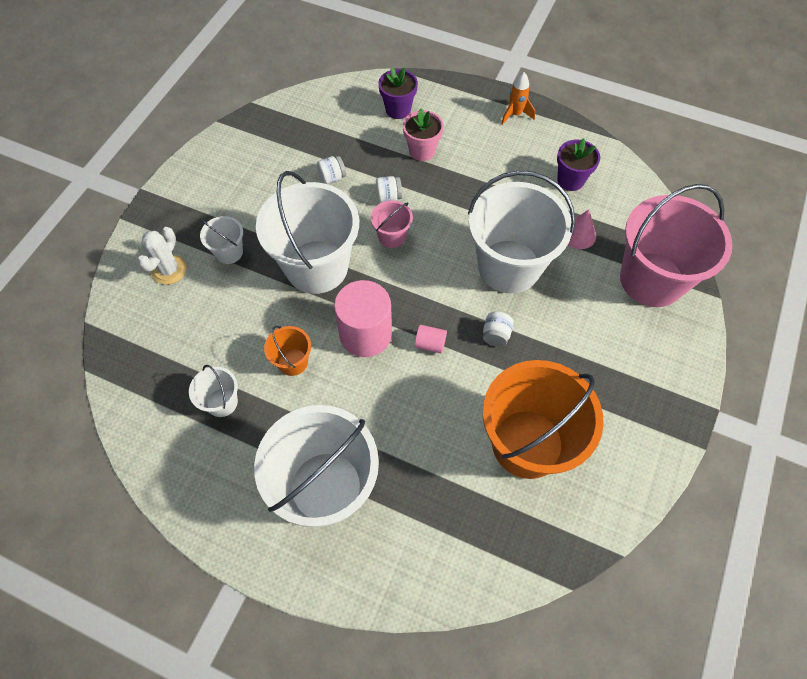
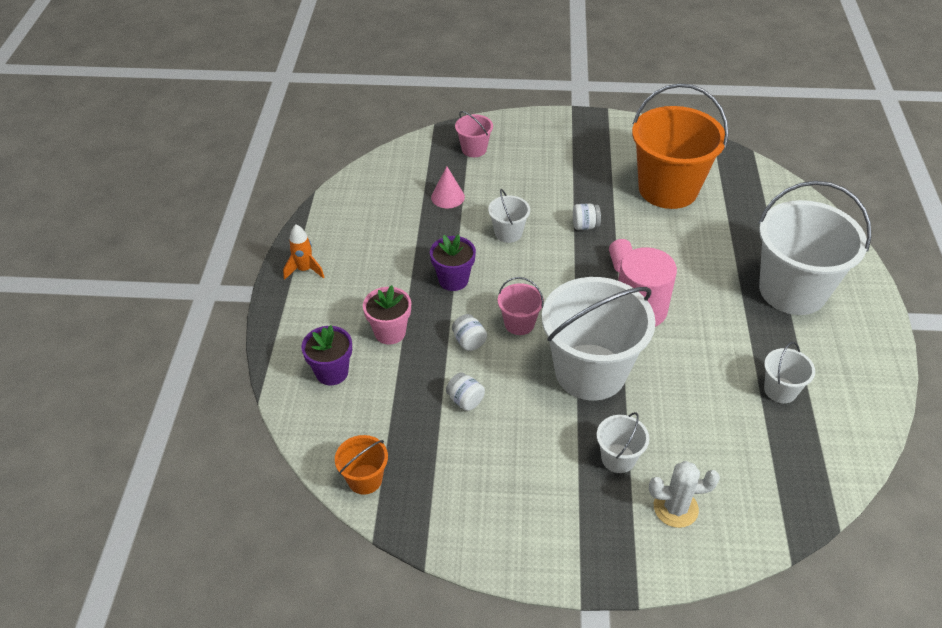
camera: 110 degrees left, 15 degrees down
(293, 362) = (704, 352): orange bucket -> orange bucket (365, 479)
(509, 266) = (508, 233): white bucket -> white bucket, size x0.44
(570, 180) = (383, 213): purple flower pot -> purple flower pot (453, 280)
(651, 279) = (474, 149): pink bucket -> pink bucket, size x0.44

